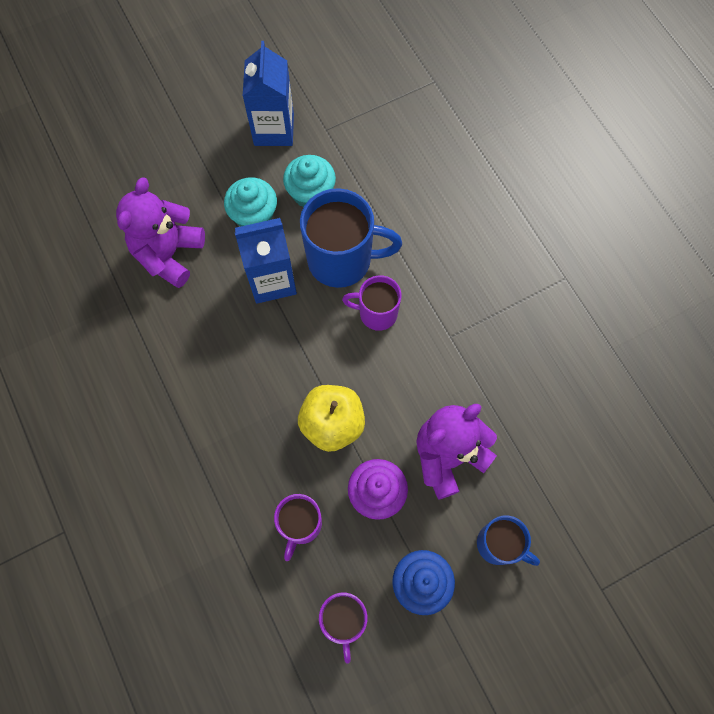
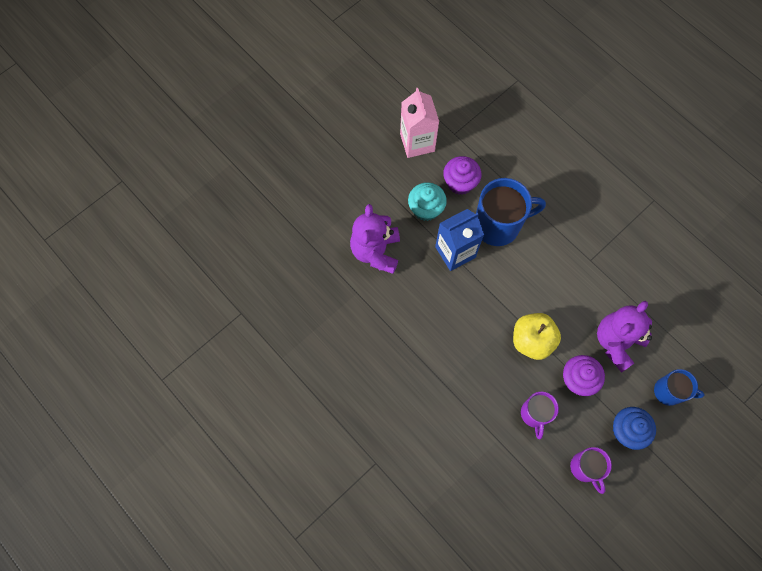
camera: 15 degrees left, 0 degrees up
(274, 129) = (417, 142): blue carton -> pink carton
(311, 193) = (460, 183): turquoise cupcake -> purple cupcake
(376, 313) = (535, 256): purple mug -> none

